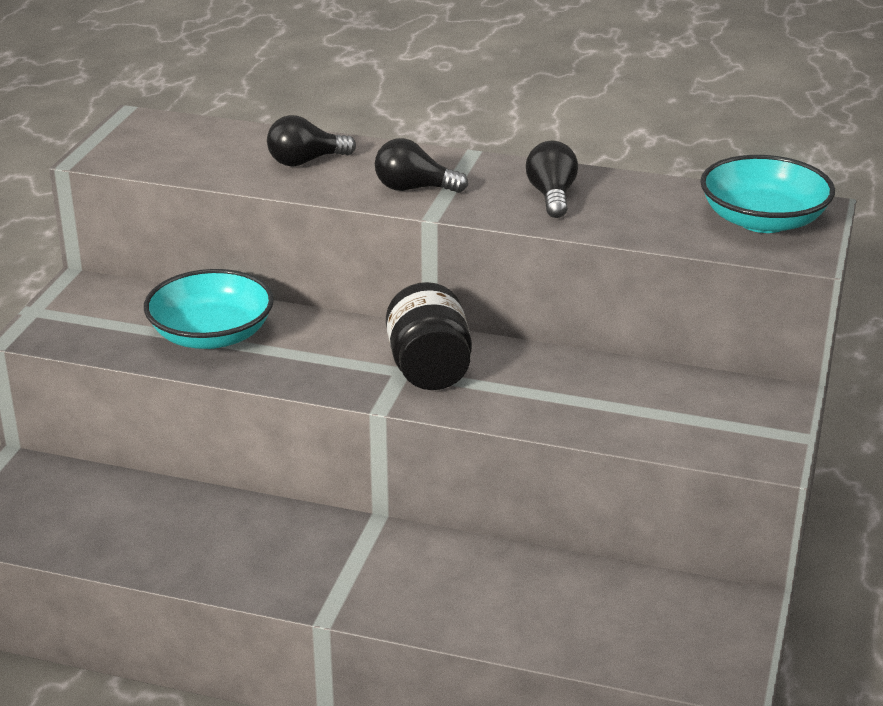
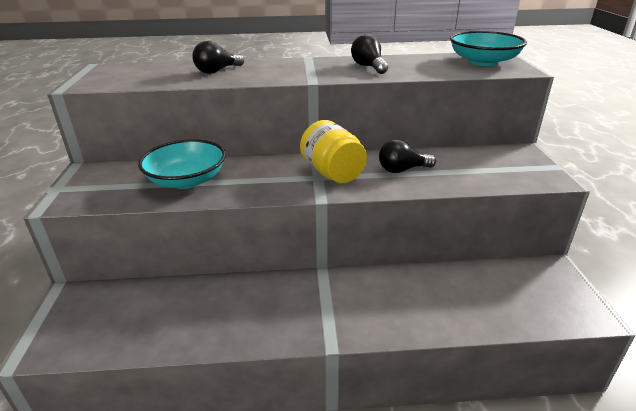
camera: 20 degrees left, 0 degrees up
(414, 188) = (290, 73): black light bulb -> black light bulb (402, 170)
(429, 369) = (332, 173): black jar -> yellow jar

